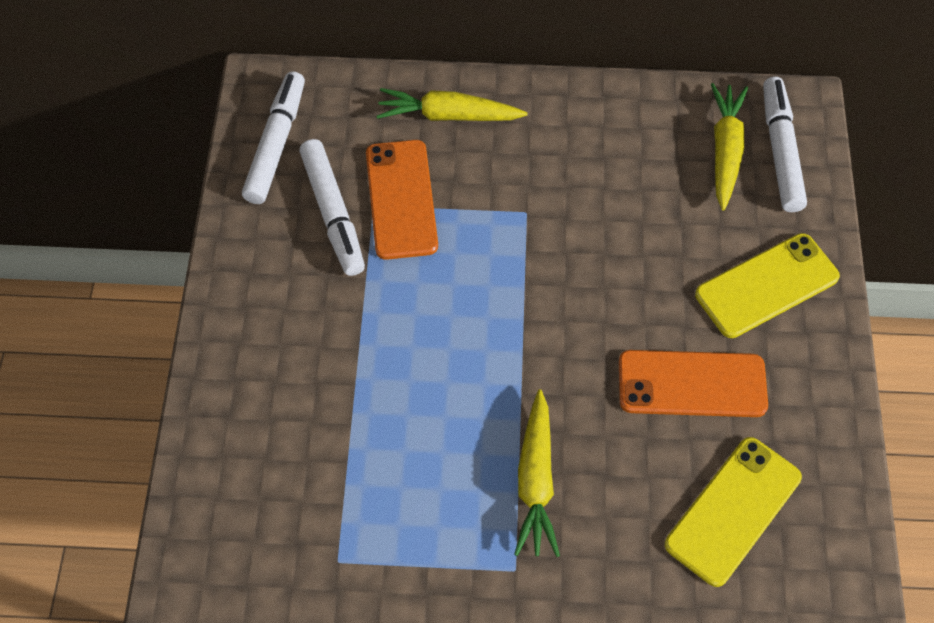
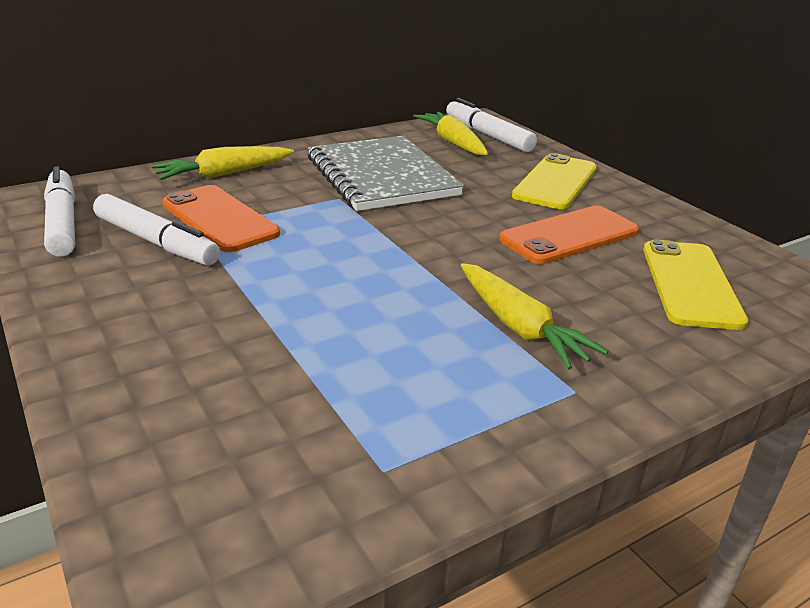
camera: 35 degrees left, 30 degrees down
(594, 189) = (381, 176): none -> grey notebook

